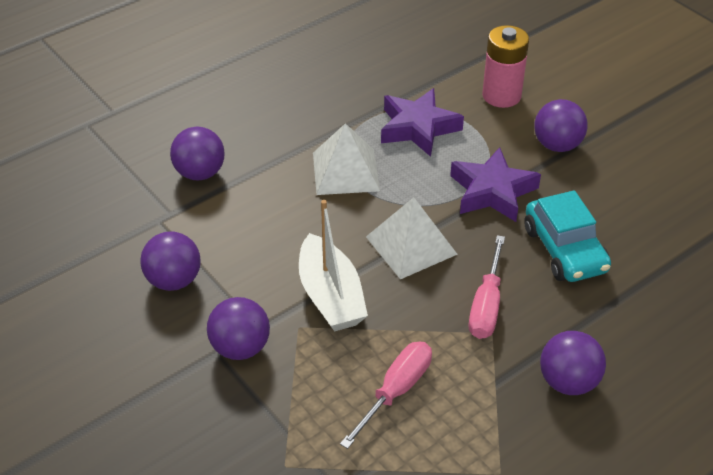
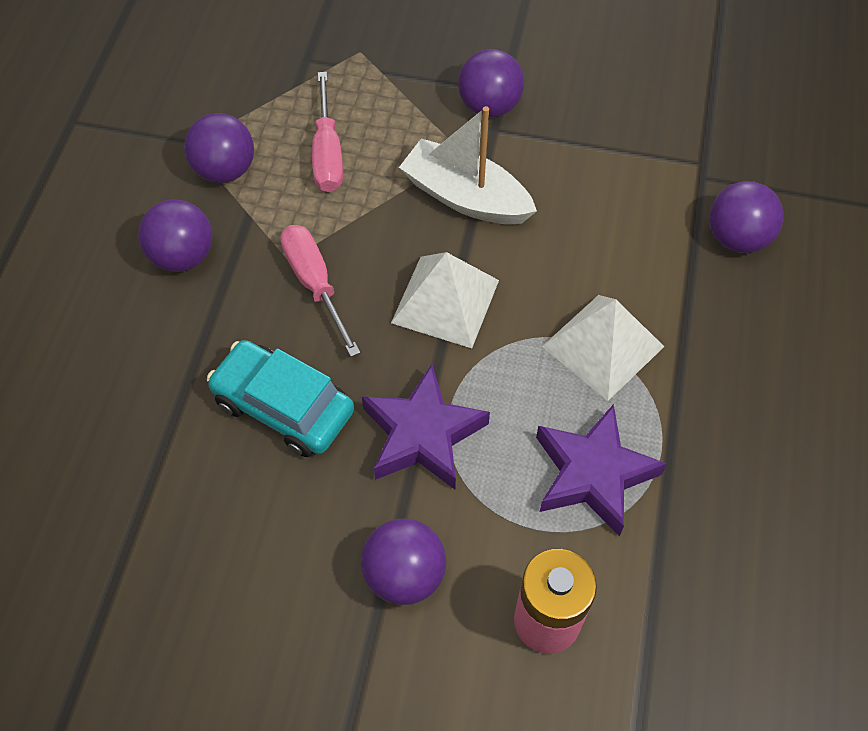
camera: 140 degrees right, 15 degrees up
(174, 280) = (613, 122): purple ball -> purple ball (225, 170)

